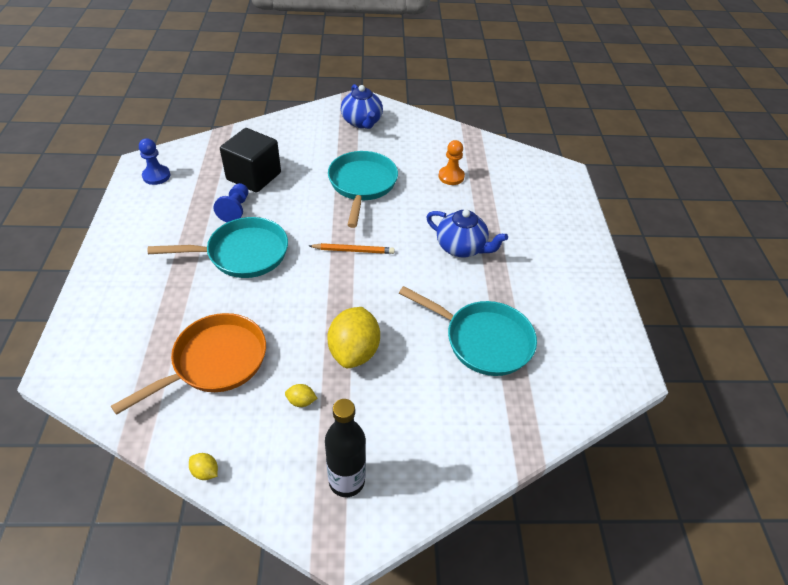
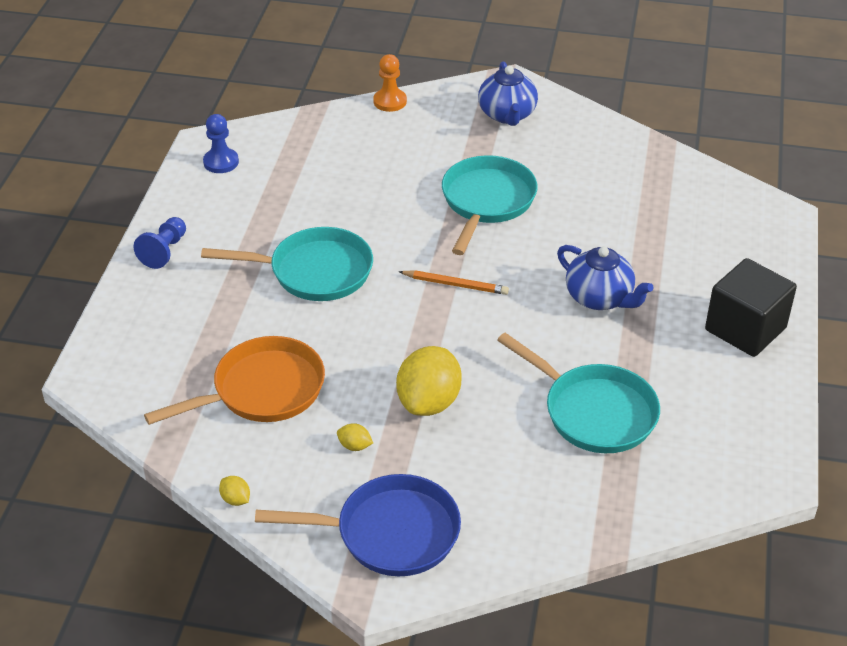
camera: 15 degrees right, 5 degrees down
(235, 209) = (314, 216): blue pawn -> blue pawn (164, 251)
(254, 176) = (345, 175): black cube -> black cube (745, 329)
(346, 481) = (389, 533): black bottle -> blue pan
(451, 176) = (613, 203): orange pawn -> orange pawn (390, 101)

